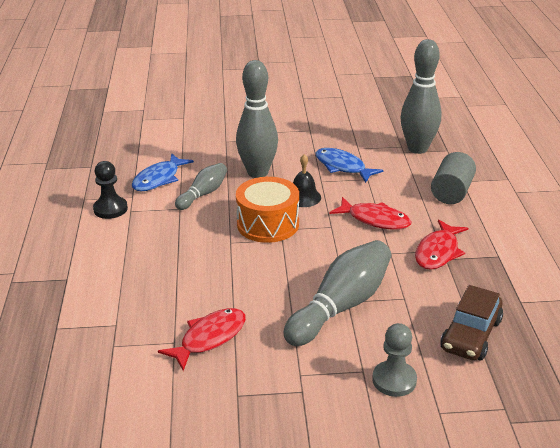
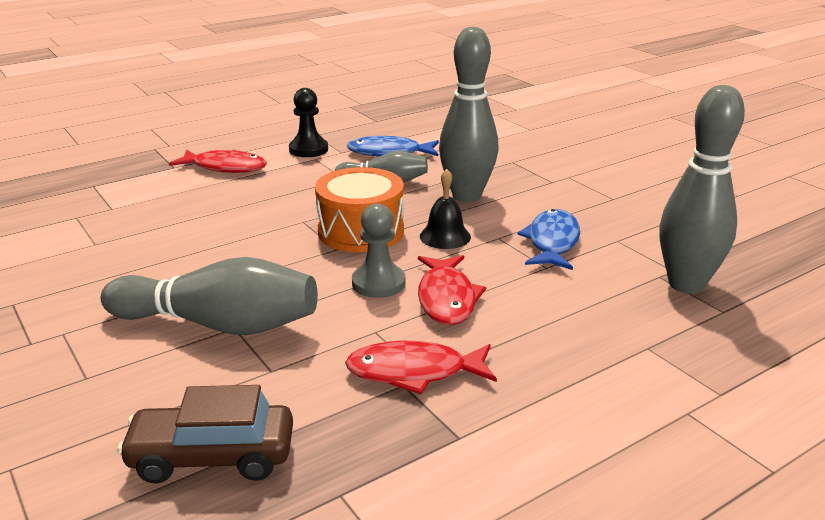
camera: 60 degrees right, 5 degrees down
(209, 338) = (110, 260): red fish -> red fish (225, 167)
(394, 380) = (73, 408): grey pawn -> grey pawn (378, 283)
(451, 192) = (599, 345): grey cylinder -> none

